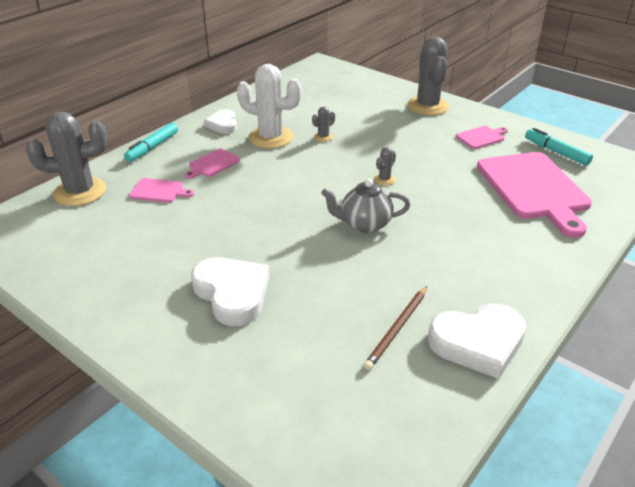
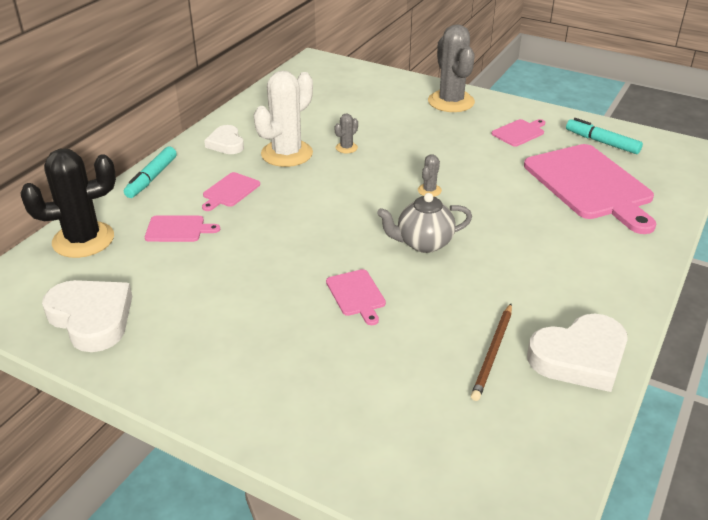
camera: 10 degrees left, 0 degrees up
(80, 192) = (83, 240): grey cactus -> black cactus
(232, 294) = (303, 337): white heart -> white heart (91, 318)
(271, 137) = (287, 154): white cactus -> white cactus turned 60 degrees counterclockwise
(291, 262) = (356, 295): none -> pink cutting board

